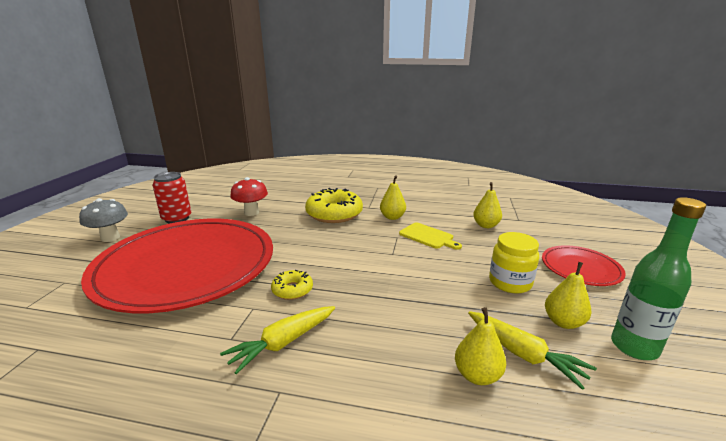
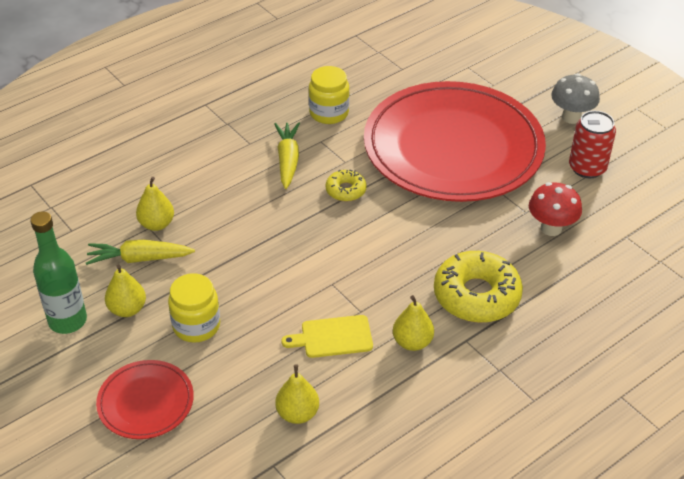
camera: 130 degrees right, 20 degrees up
(170, 359) = (329, 113): none -> yellow jar

